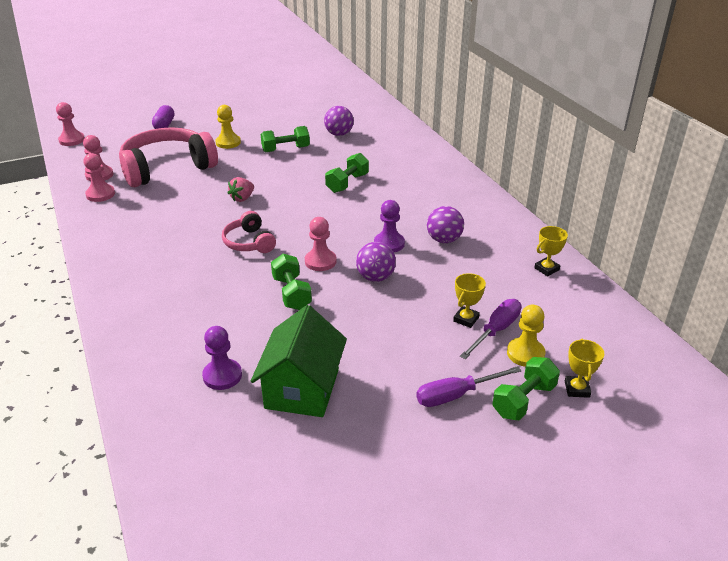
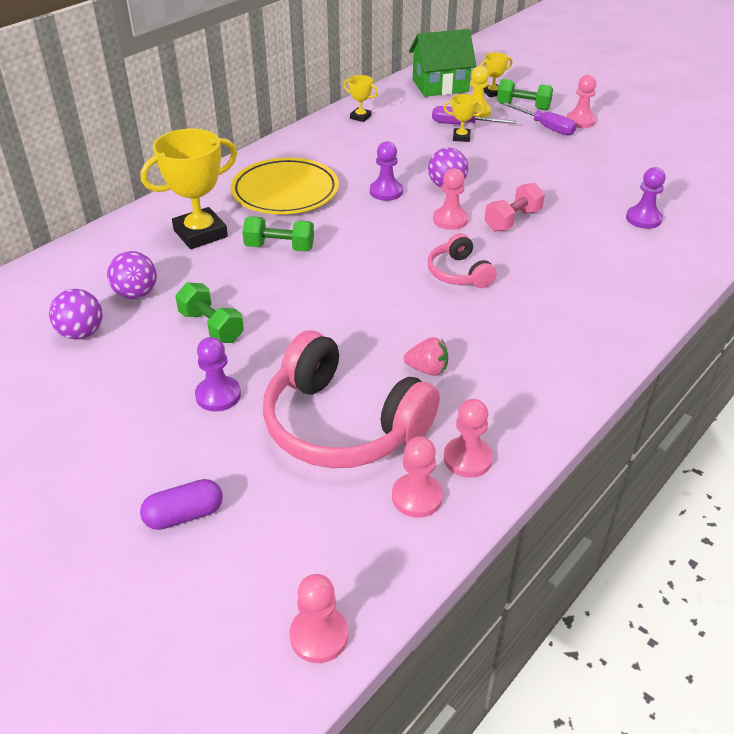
camera: 115 degrees left, 5 degrees up
(228, 142) = (218, 395): yellow pawn -> purple pawn
(242, 198) = (373, 314): pink strawberry -> pink strawberry (427, 370)
(249, 242) = (459, 273): pink headphones -> pink headphones turned 120 degrees clockwise
(291, 293) = (512, 220): green dumbbell -> pink dumbbell
(302, 388) = (611, 182): green house -> green house (440, 86)
(389, 160) = (200, 234): none -> yellow trophy
(422, 200) = (285, 192): none -> yellow plate
(444, 240) = (354, 166): purple ball -> purple ball (81, 333)
(457, 436) = (580, 121): none -> pink pawn

